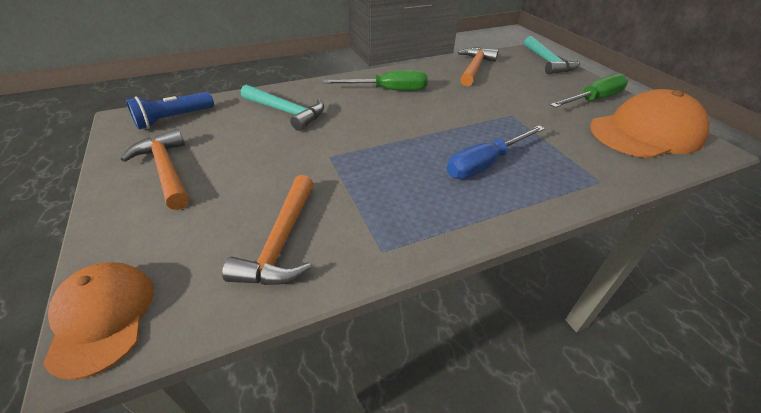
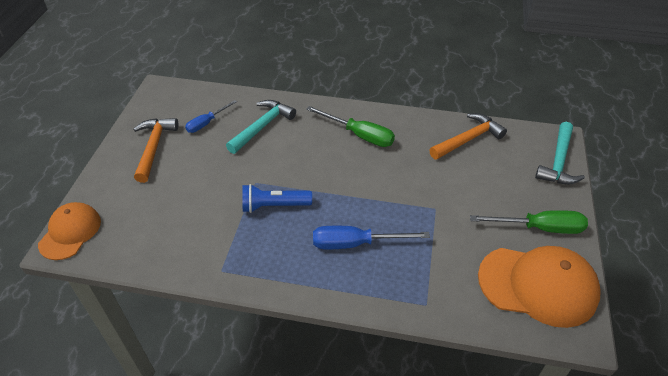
camera: 35 degrees right, 5 degrees up
(174, 119) = (186, 102): blue flashlight -> blue flashlight (274, 206)
(218, 128) = (206, 123): none -> blue screwdriver
(281, 242) = (175, 234): orange hammer -> none
(286, 112) = (262, 126): turquoise hammer -> turquoise hammer turned 120 degrees counterclockwise

